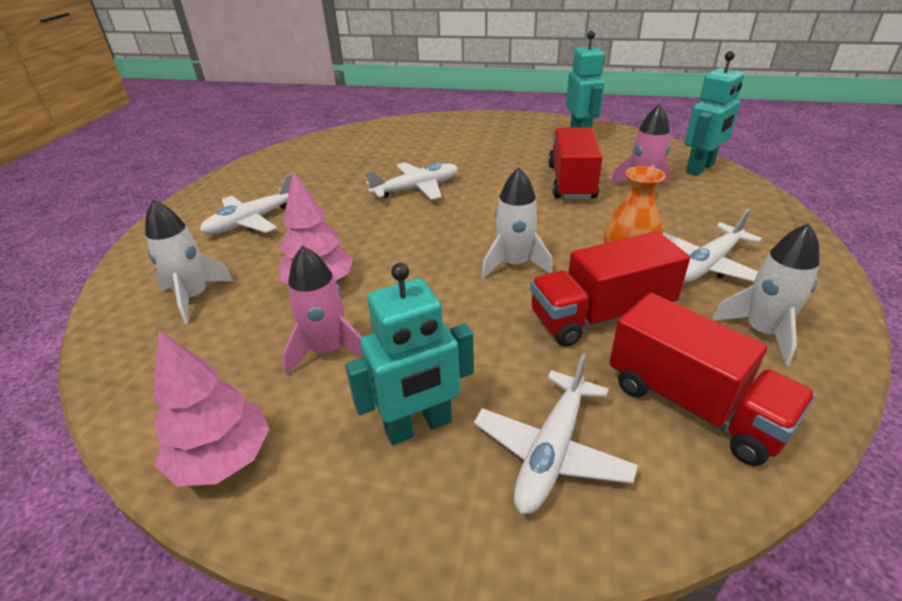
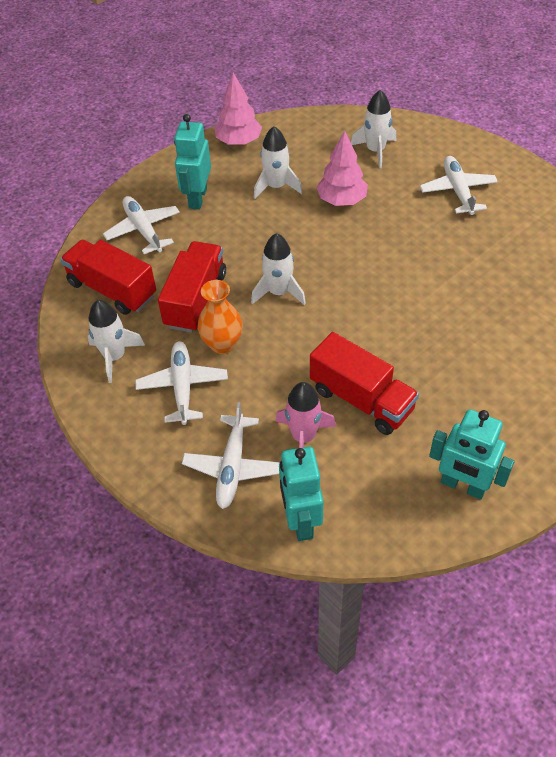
camera: 125 degrees right, 15 degrees up
(328, 350) = (276, 186): pink rocket -> white rocket
(416, 189) = (437, 293): white plane -> white plane (232, 466)
(693, 405) = (112, 289): red truck -> red truck turned 45 degrees clockwise

